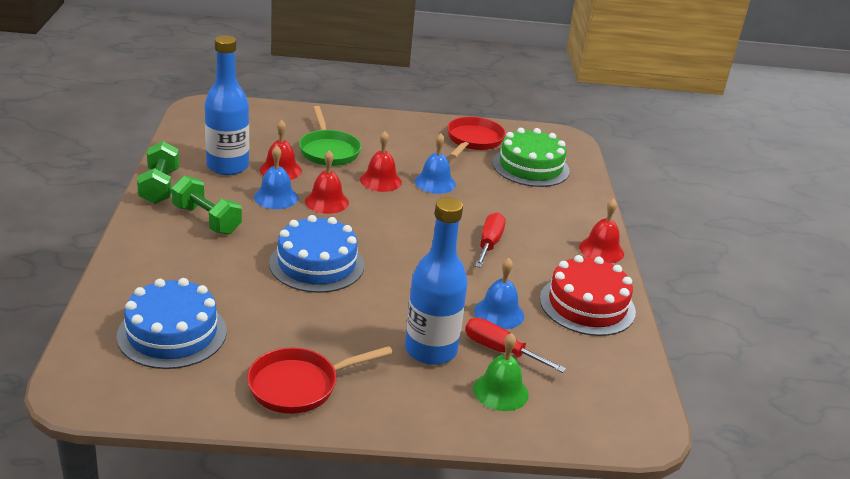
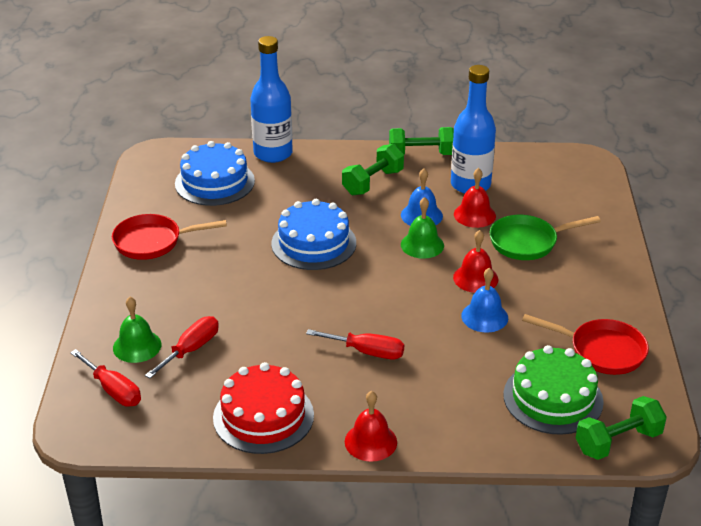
camera: 95 degrees right, 5 degrees up
(299, 385) = (152, 242): red pan -> red pan turned 75 degrees counterclockwise
(326, 202) = (422, 245): red bell -> green bell
(430, 350) = (192, 308): blue bottle -> blue bottle (273, 153)
(499, 313) = (247, 352): blue bell -> none
(570, 150) = (618, 441): none -> green dumbbell
(575, 406) = (113, 390): none -> red screwdriver

